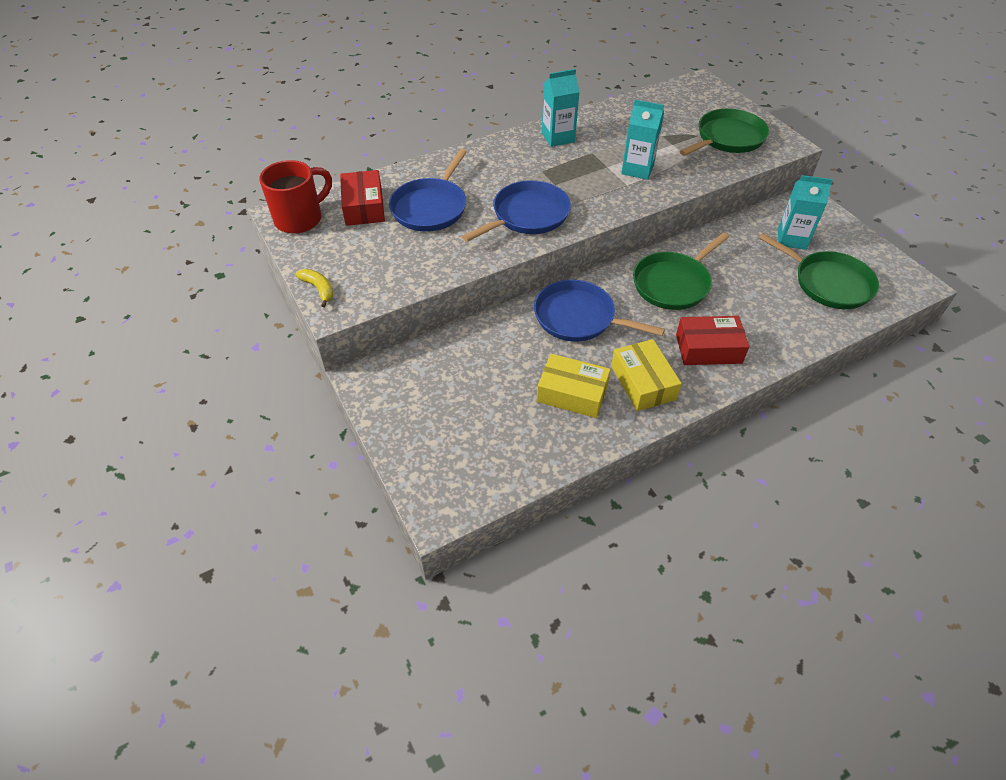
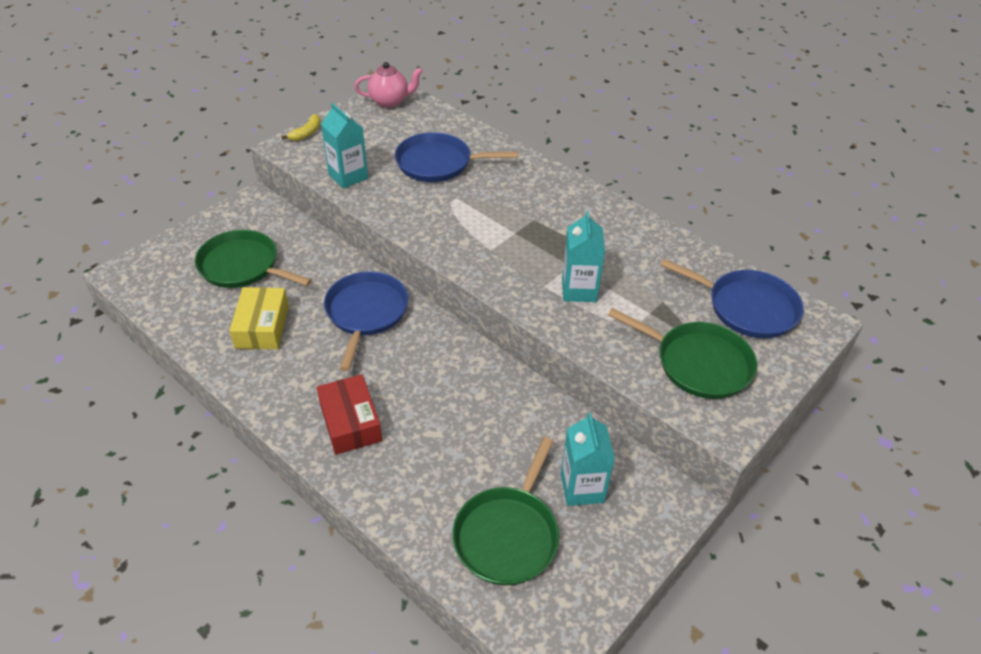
camera: 70 degrees right, 5 degrees down
(300, 219) = (390, 101): red mug -> pink teapot
(364, 207) = (421, 128): red box -> none
(527, 215) = (454, 224): blue pan -> blue pan (747, 307)
(558, 137) = (603, 219): turquoise carton -> turquoise carton (348, 176)
(643, 383) = (287, 375): yellow box -> none
(673, 283) = (446, 379): green pan -> green pan (242, 266)

